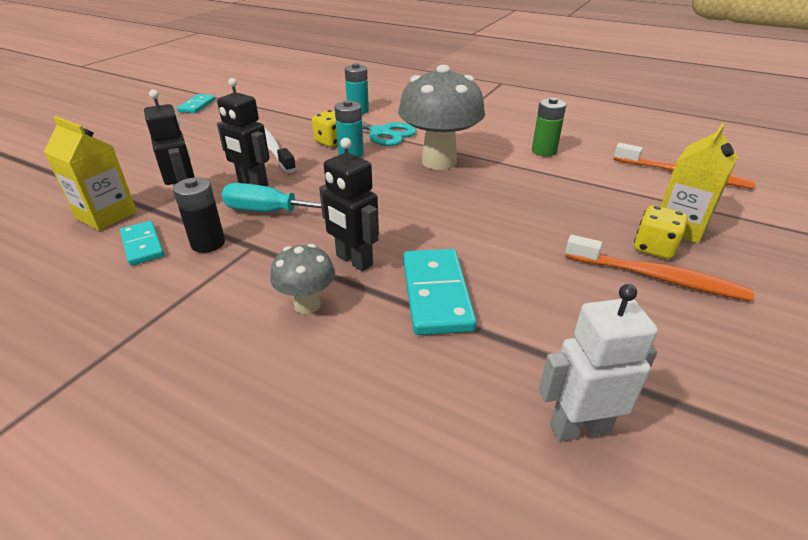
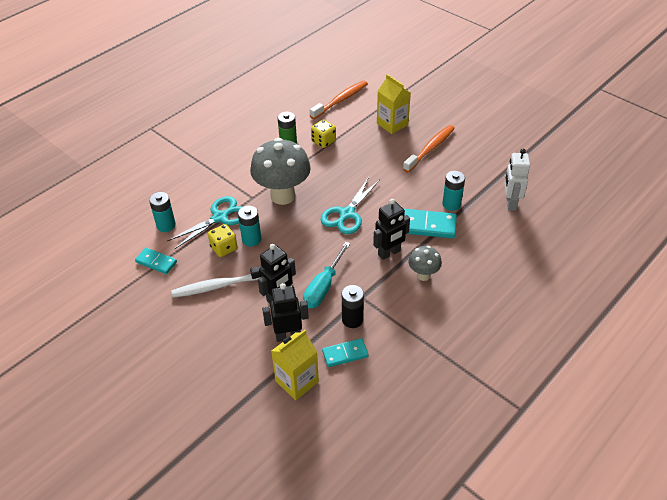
camera: 75 degrees left, 10 degrees up
(197, 106) = (86, 342): turquoise domino -> turquoise domino (156, 262)
(427, 212) = (347, 214): none -> turquoise scissors
(514, 322) = (451, 204): none -> turquoise battery
(654, 248) = (407, 140): yellow dice -> yellow dice (323, 141)

